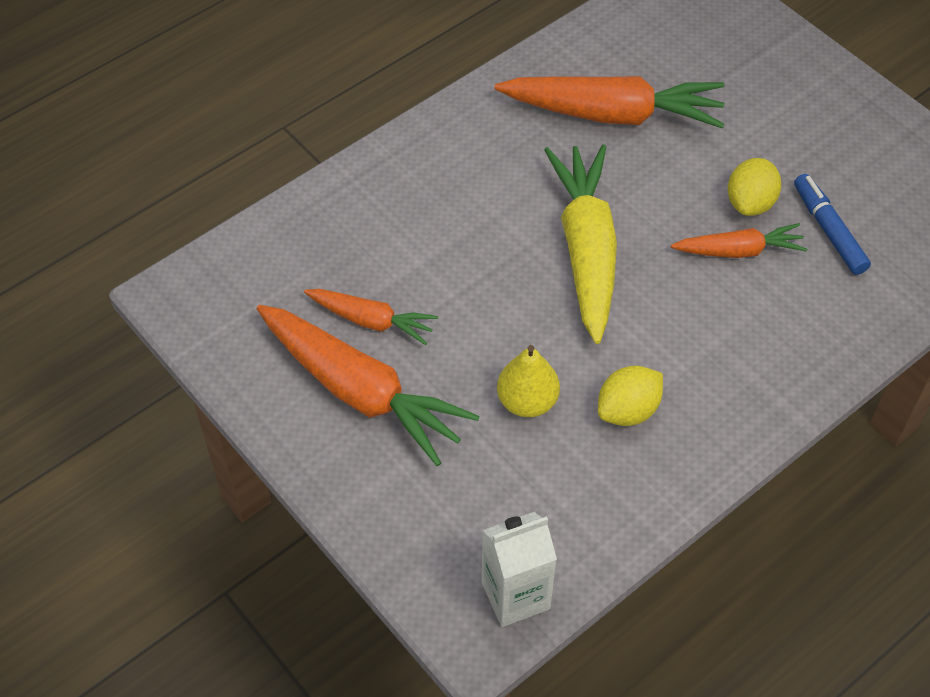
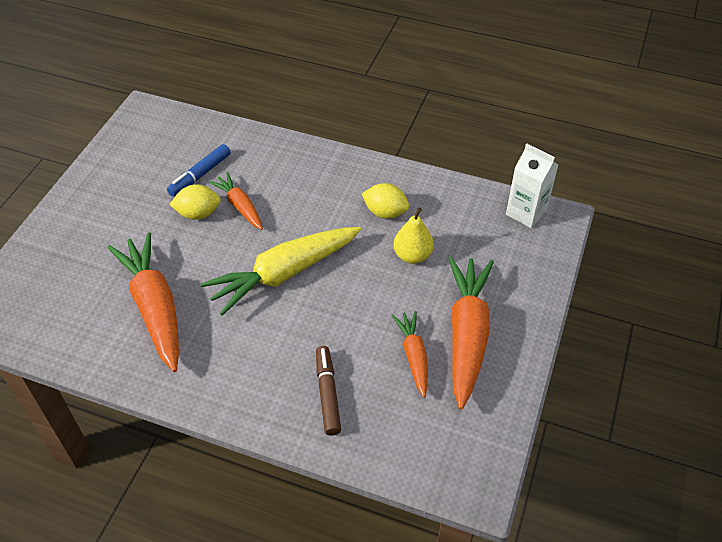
camera: 120 degrees left, 5 degrees down
(383, 218) = (327, 393): none -> brown marker

